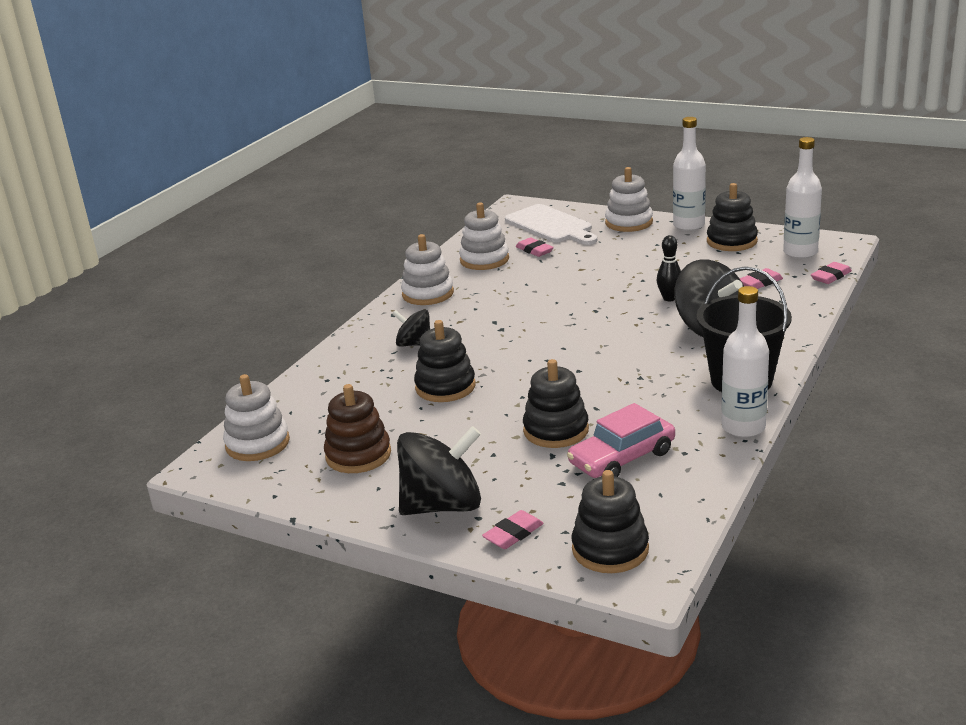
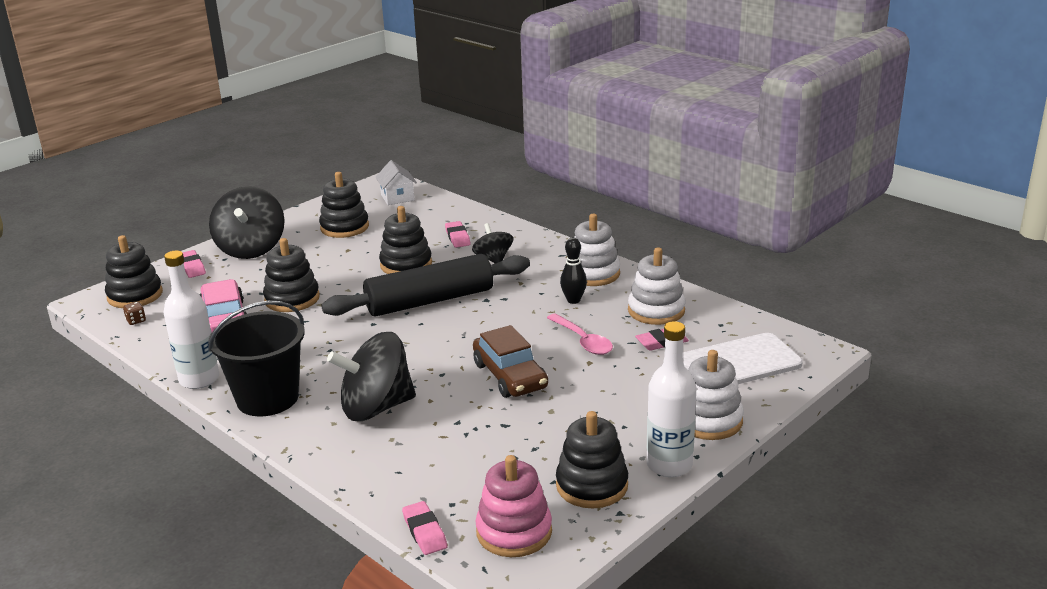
camera: 105 degrees right, 0 degrees up
(257, 443) = (397, 197): white stacking toy -> white house
(358, 455) = (344, 227): brown stacking toy -> black stacking toy
(414, 344) = (493, 259): black spinning top -> black spinning top turned 60 degrees counterclockwise
(518, 354) = (430, 301): none -> black rolling pin
(550, 276) = (583, 341): none -> pink spoon
(623, 291) = (510, 376): none -> brown car
(667, 519) = (136, 321): none -> brown dice
(669, 298) = (468, 400): black bowling pin -> black bowling pin (573, 300)
(760, 283) = (454, 471): pink eraser -> pink eraser (457, 237)
(800, 252) = (514, 532): white bottle -> pink stacking toy

